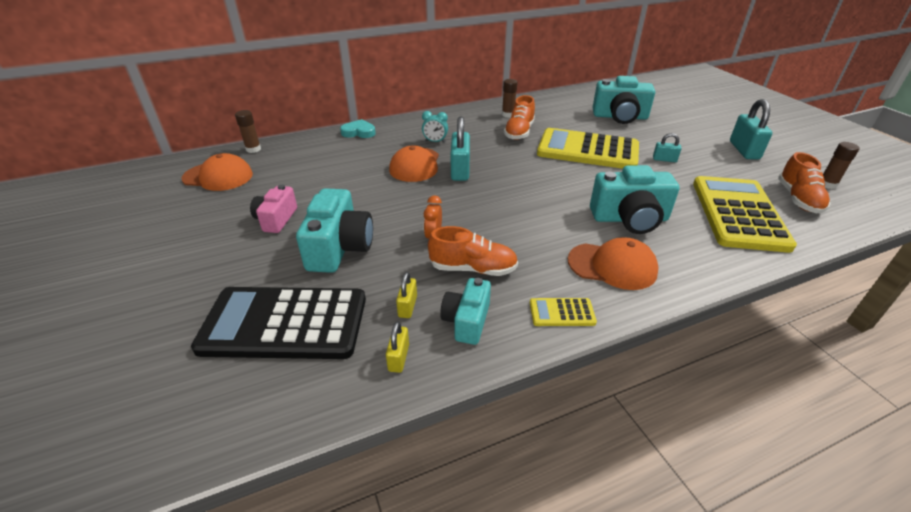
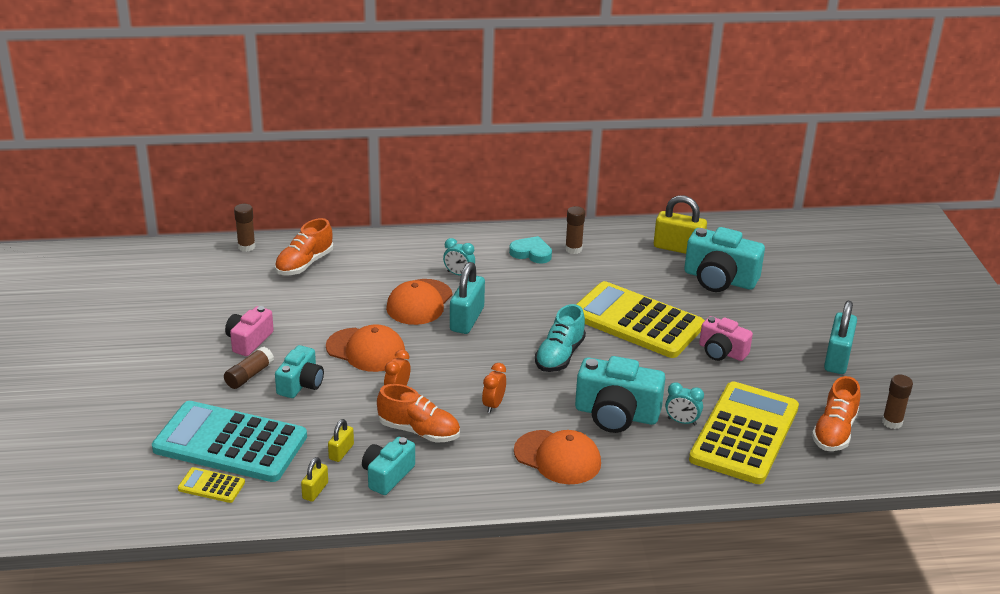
camera: 15 degrees right, 5 degrees down
(218, 176) = (201, 277): orange cap -> orange cap (366, 350)
(284, 323) = (230, 443): black calculator -> turquoise calculator
(285, 250) = (249, 375): none -> brown glue stick
(339, 248) = (301, 384): turquoise camera -> turquoise camera, size x0.62
(359, 132) = (374, 244): turquoise heart -> turquoise heart (531, 253)
(519, 132) = (570, 279): orange shoe -> orange shoe (304, 264)
(524, 231) = (493, 405): none -> orange clock
(550, 183) = (559, 356): none -> turquoise shoe
(562, 312) = (477, 487): yellow calculator -> yellow calculator (211, 486)
(577, 104) = (678, 248): none -> yellow padlock
(664, 159) = (722, 352): turquoise padlock -> pink camera
(684, 214) = (682, 421): none -> turquoise clock

